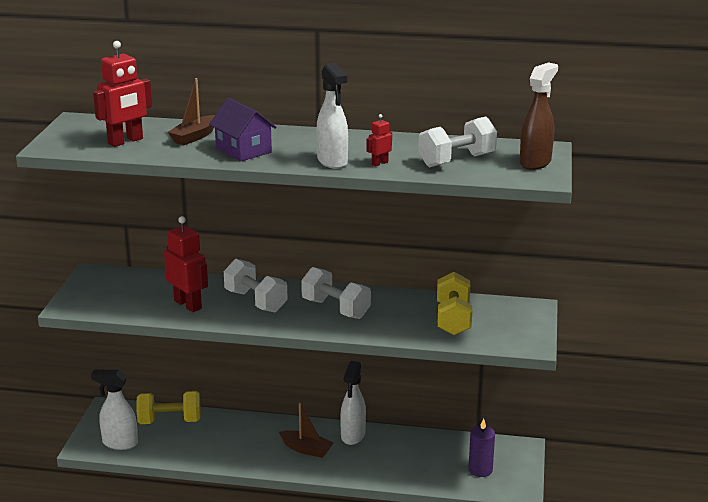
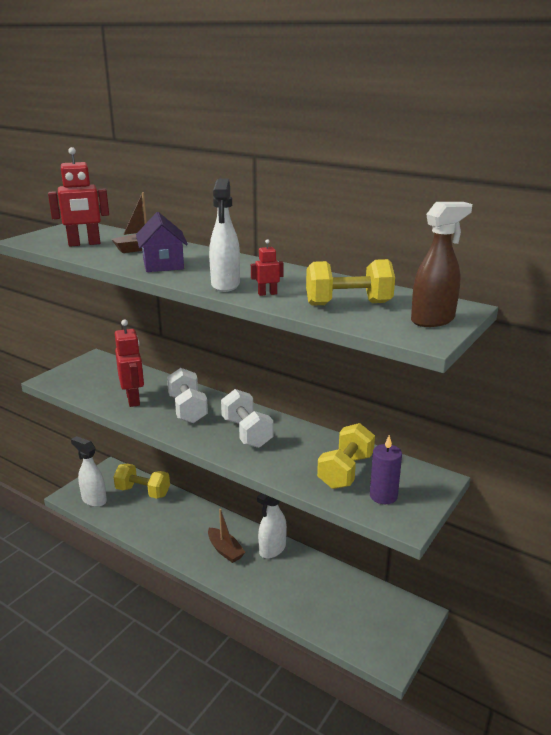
camera: 25 degrees right, 0 degrees up
(456, 160) = (348, 304): white dumbbell -> yellow dumbbell
(480, 470) = (364, 624): purple candle -> purple candle (383, 496)

